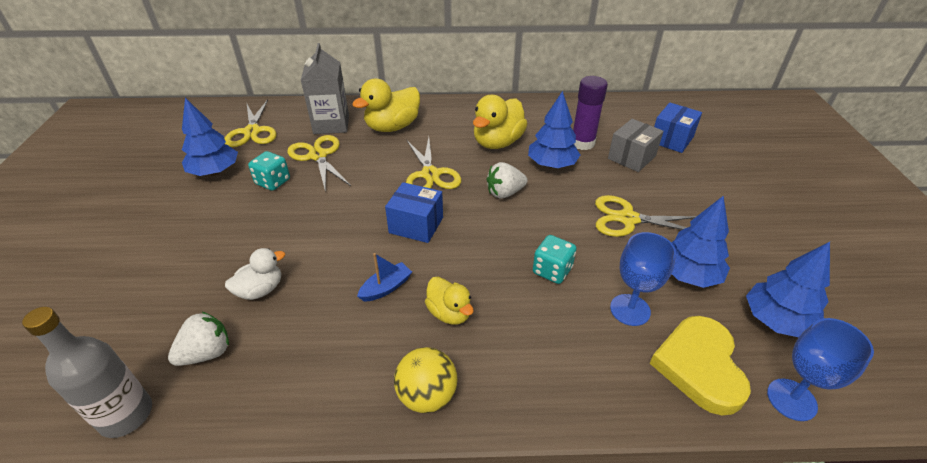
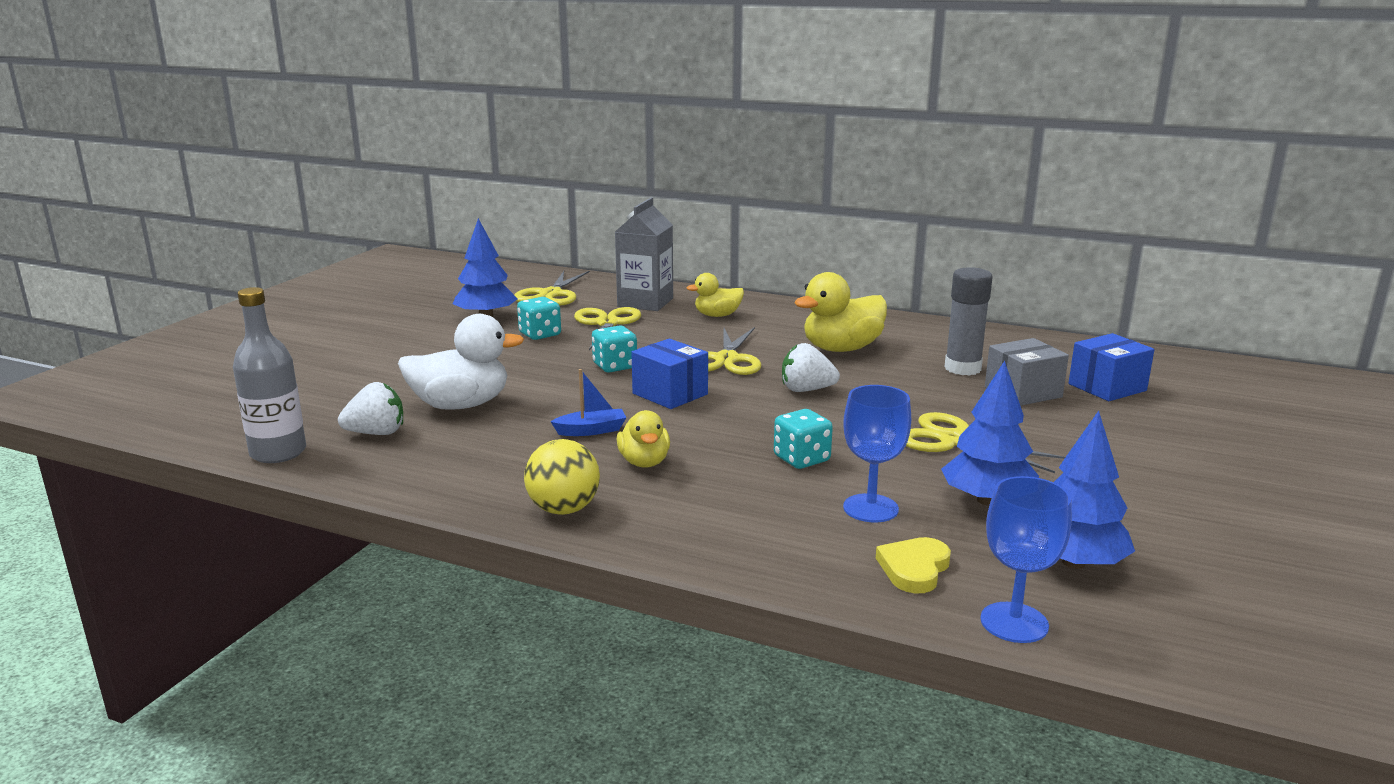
camera: 25 degrees right, 20 degrees down
(260, 290) = (461, 405): white duck -> white duck, size x1.67
(355, 204) = (615, 366): none -> turquoise dice
(392, 127) = (717, 315): yellow duck -> yellow duck, size x0.60
(551, 164) = (896, 379): blue tree -> none
(582, 143) = (962, 368): purple glue stick -> grey glue stick
(699, 366) = (914, 568): yellow heart -> yellow heart, size x0.59

